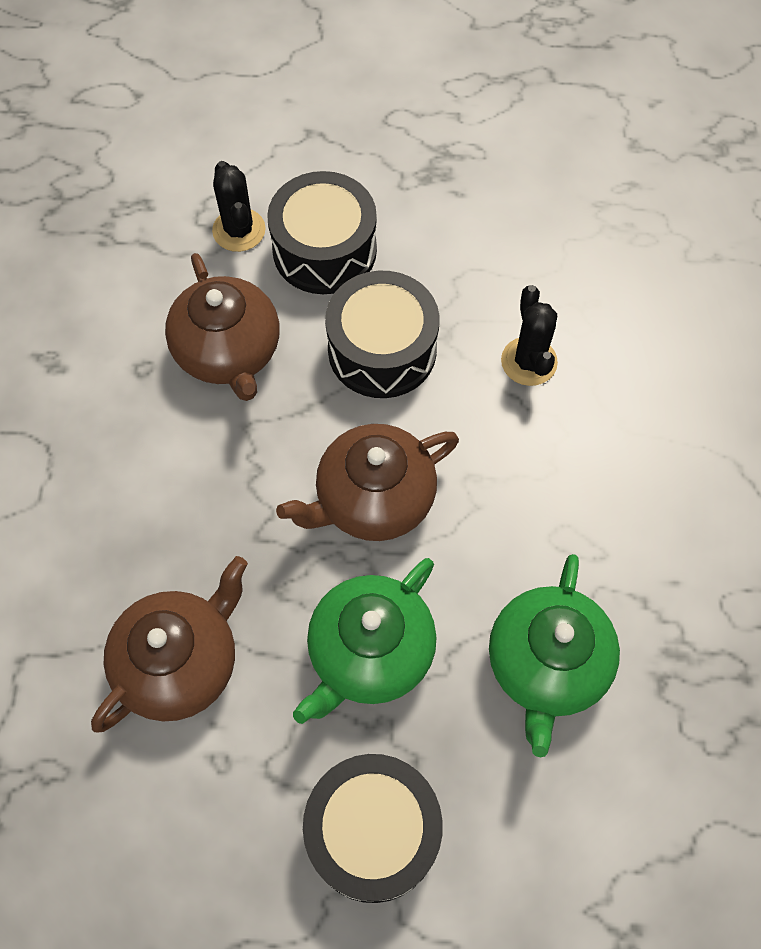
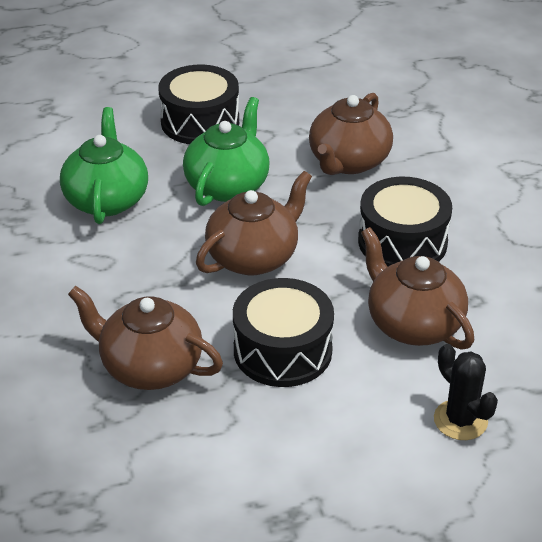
camera: 165 degrees right, 25 degrees down
(324, 250) = (369, 419): black drum -> black drum (402, 242)
(529, 361) = (149, 367): black cactus -> brown teapot

